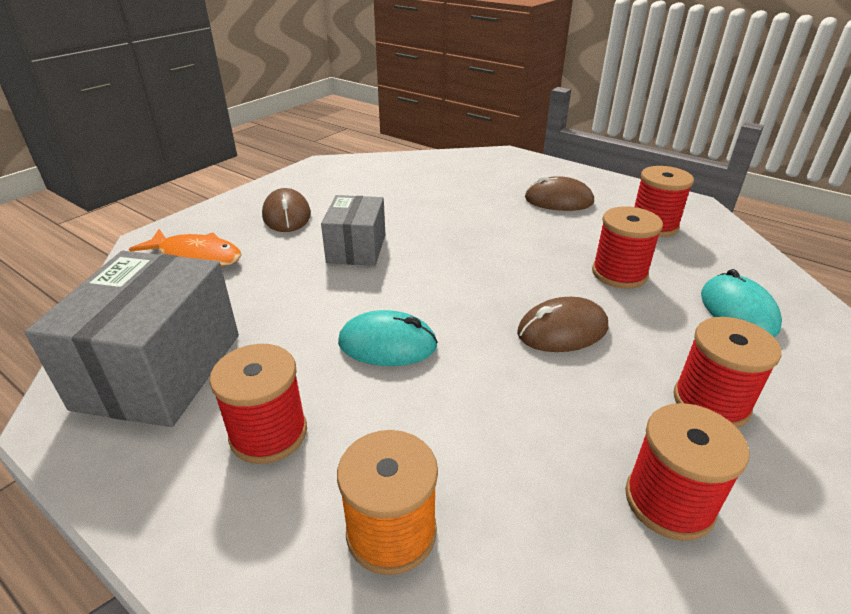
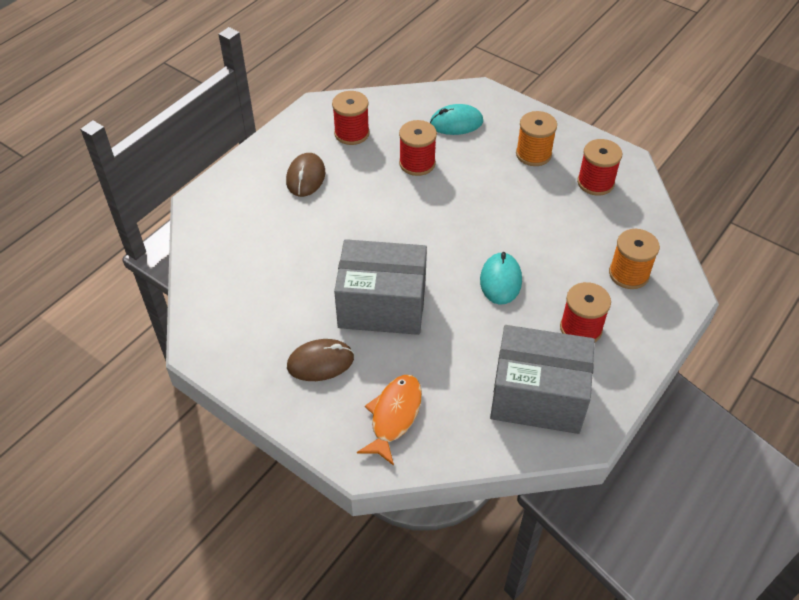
camera: 90 degrees left, 15 degrees up
(356, 248) = (382, 305): grey box -> grey box, size x1.65
(562, 330) = (480, 199): brown mouse -> none
(710, 402) = (533, 154): red spool -> orange spool

